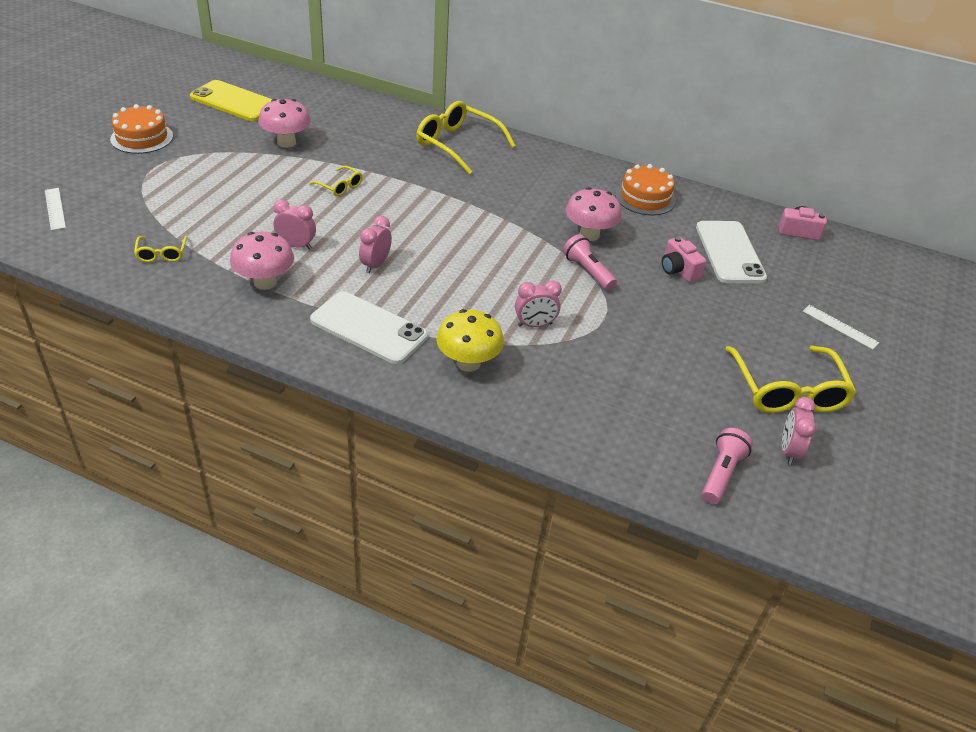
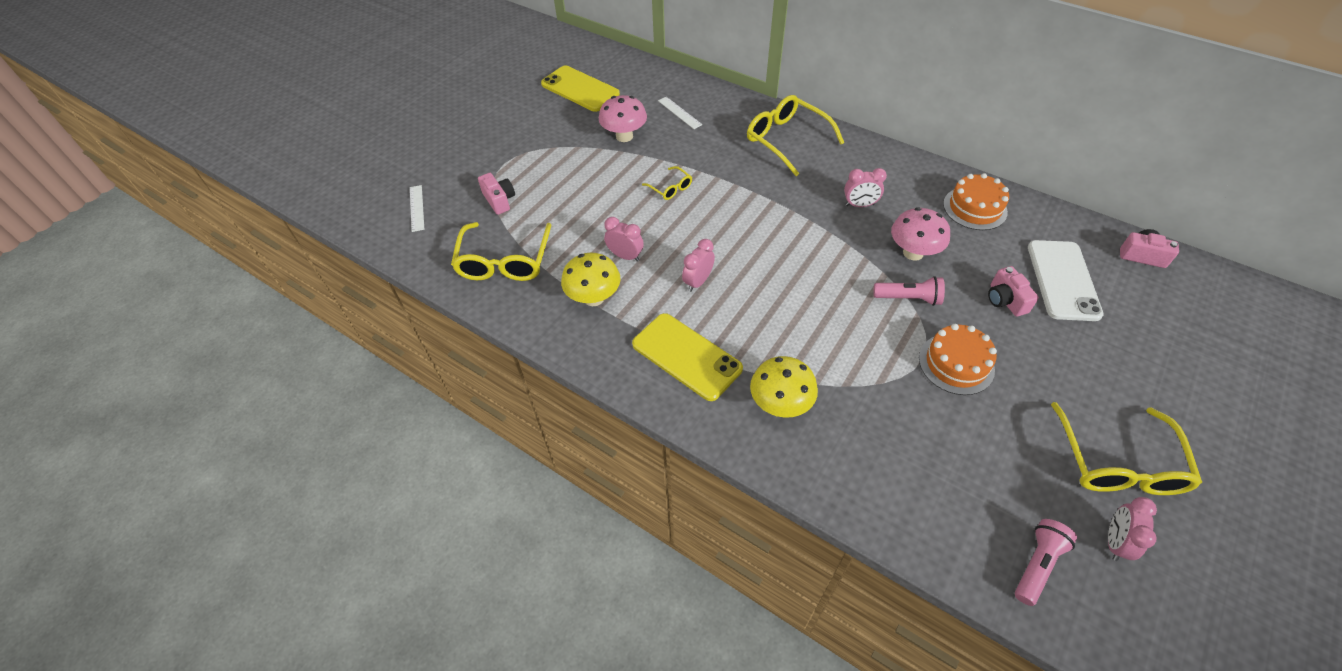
camera: 15 degrees right, 10 degrees up
(142, 138) = (496, 130): orange cake -> orange cake (956, 363)
(151, 200) = (499, 200): none -> pink camera
(162, 254) = (504, 261): yellow glasses -> yellow glasses, size x2.04
(265, 282) = (594, 298): pink mushroom -> yellow mushroom
(369, 328) = (686, 356): white phone -> yellow phone
(535, 325) = (850, 362): pink clock -> pink clock (859, 205)
(587, 271) = (908, 298): pink flashlight -> pink flashlight turned 120 degrees clockwise
(840, 327) = (1183, 382): white ruler -> white ruler (679, 112)

